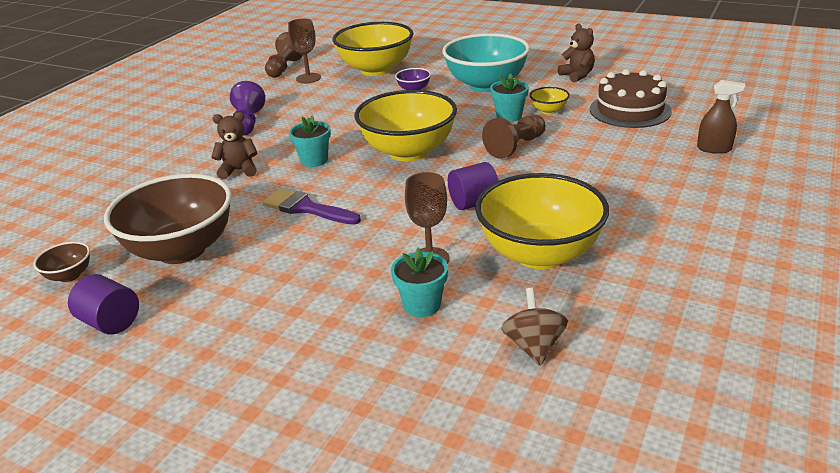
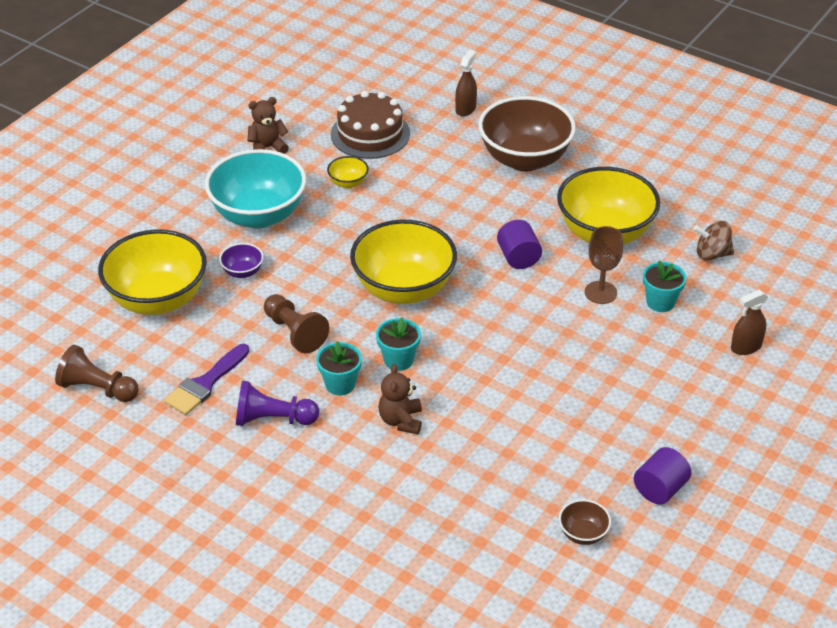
camera: 85 degrees left, 10 degrees up
(182, 250) = (554, 453): brown bowl -> brown bowl (524, 159)
(306, 208) = (498, 366): purple brush -> purple brush (205, 383)
(308, 78) = (152, 364): brown goblet -> none
(344, 386) = (746, 347): none -> brown spray bottle
(509, 116) = (349, 211): turquoise flower pot -> turquoise flower pot (340, 384)
(515, 146) = (419, 217): brown pawn -> brown pawn (295, 332)

